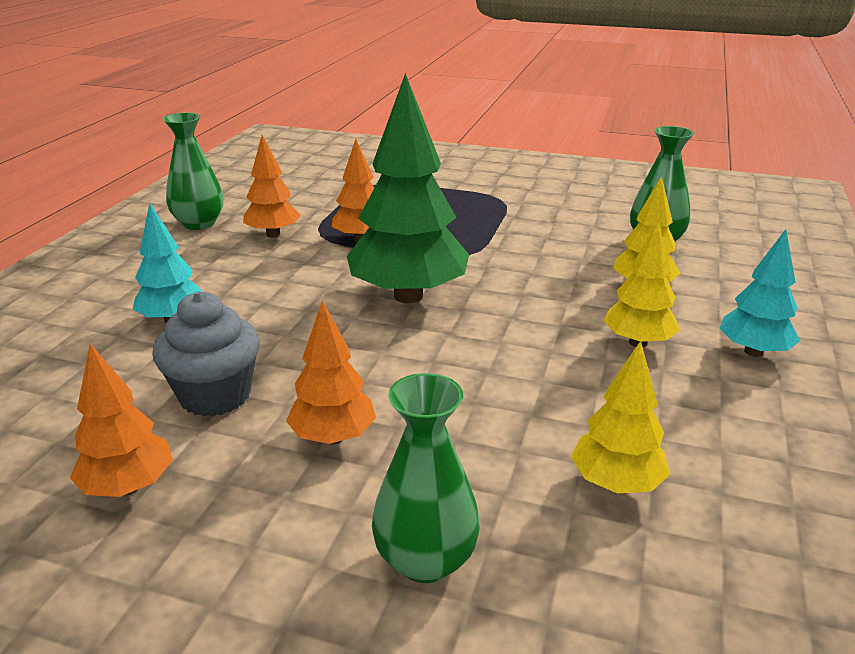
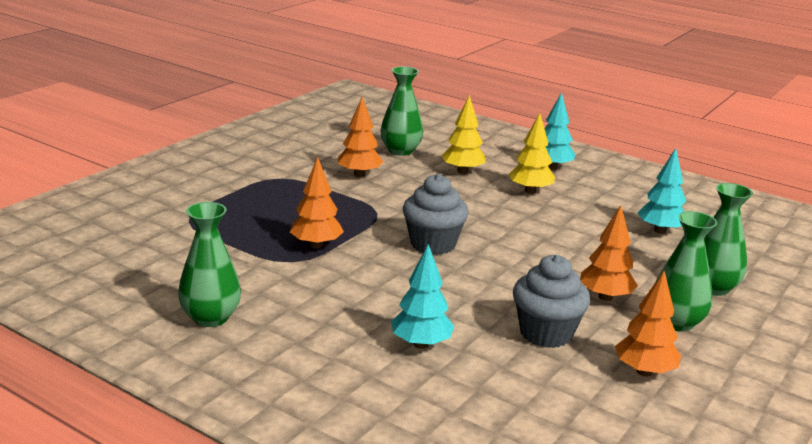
camera: 75 degrees left, 5 degrees down
(273, 234) = (272, 282): orange tree -> orange tree (359, 174)
(280, 515) = (676, 322): none -> green vase
(408, 296) = (433, 244): green tree -> grey cupcake
(616, 483) = (660, 231): yellow tree -> turquoise tree

